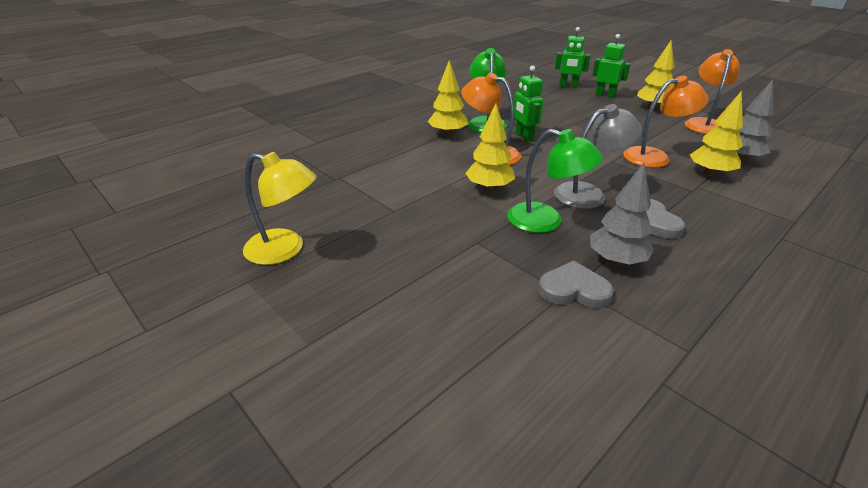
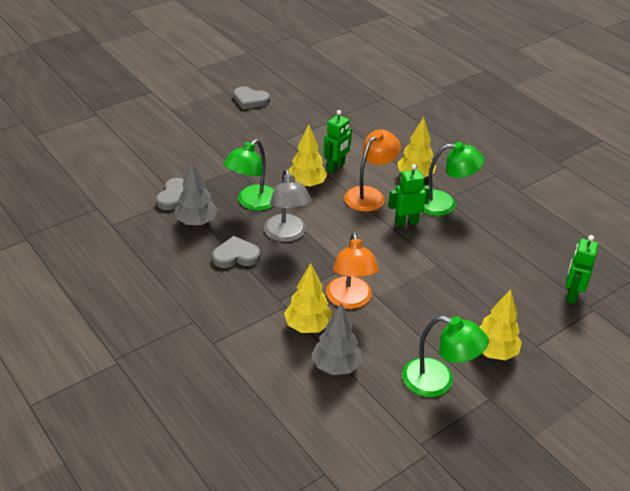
camera: 95 degrees right, 5 degrees up
(285, 249) = (250, 100): yellow lamp -> grey heart
(605, 95) = (538, 320): green robot -> green robot (335, 167)
(704, 123) = (438, 381): orange lamp -> green lamp

